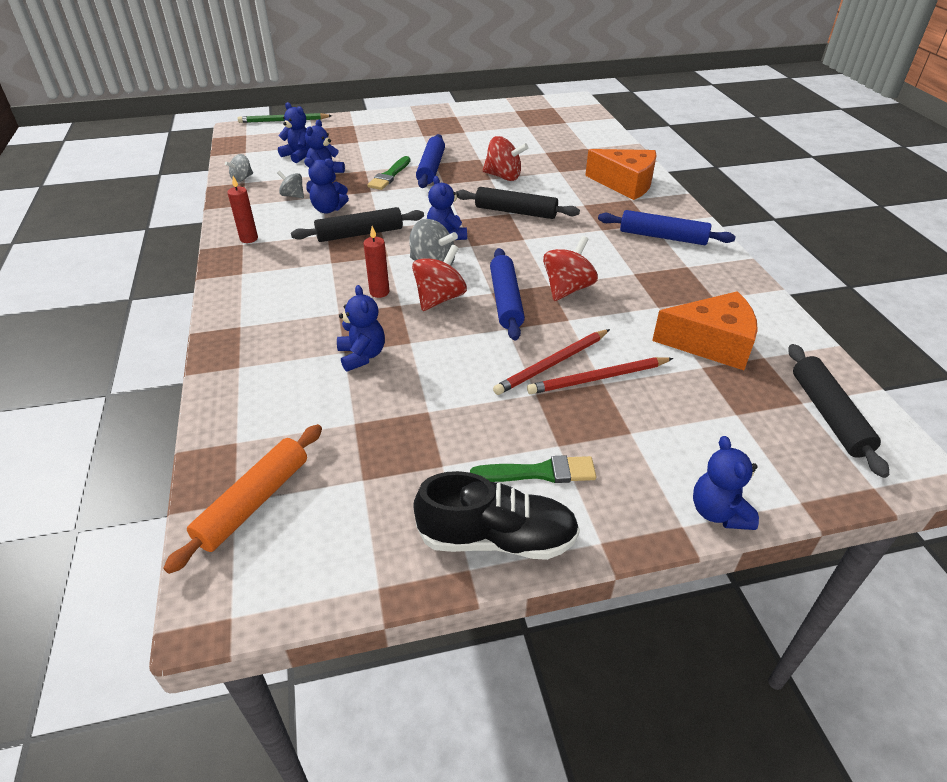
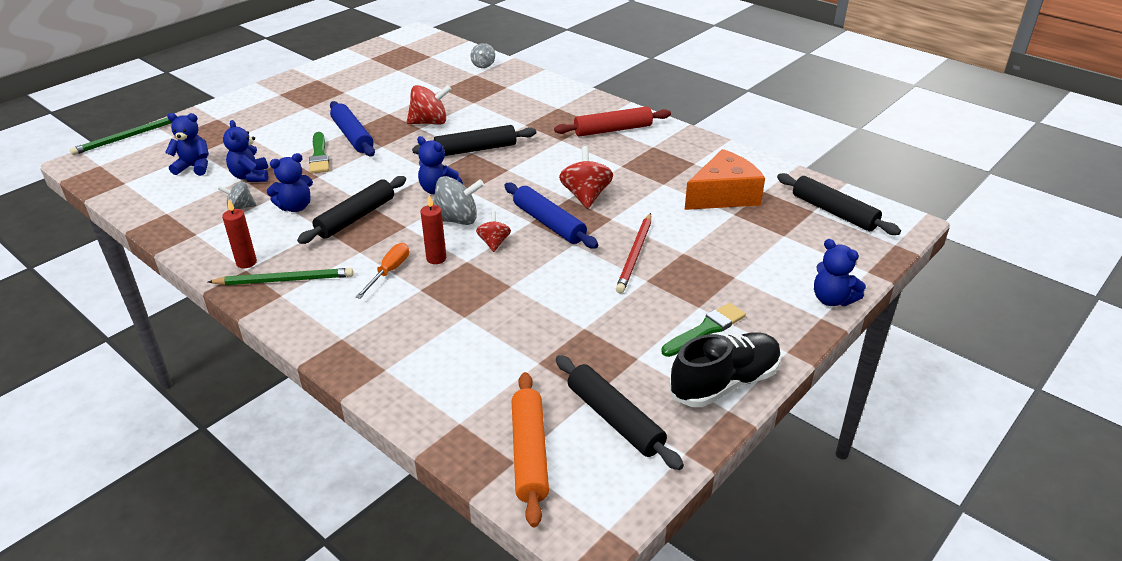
camera: 35 degrees left, 5 degrees down
(242, 178) = (158, 210): grey spinning top -> grey spinning top (483, 65)
(257, 263) = (285, 280): none -> green pencil
(333, 288) = (389, 272): none -> orange screwdriver
(356, 513) = (615, 419): none -> black rolling pin
(362, 356) = (483, 313): blue teddy bear -> none
(439, 298) = (494, 243): red spinning top -> red spinning top, size x0.60
(598, 378) = (676, 251): red pencil -> none
(625, 184) = (540, 96): orange cheese -> none
(663, 237) = (613, 130): blue rolling pin -> red rolling pin

